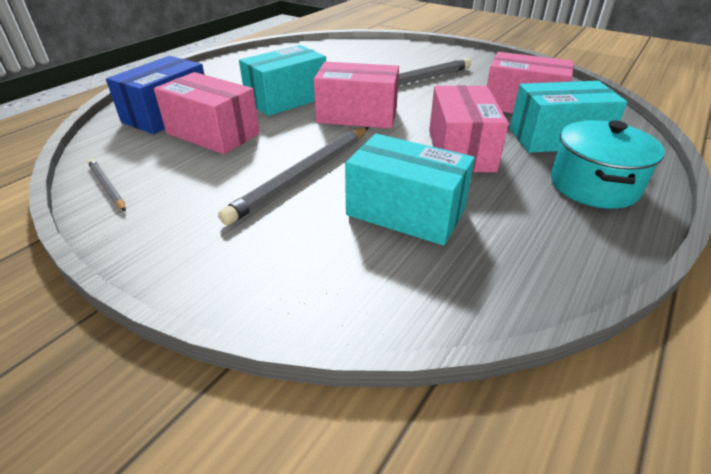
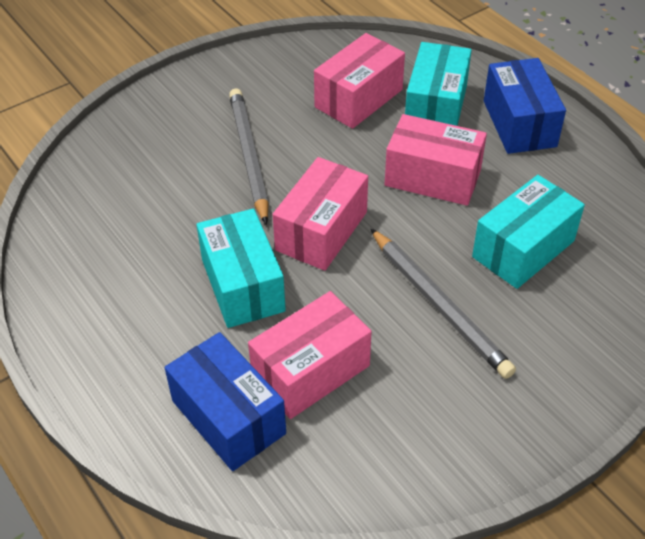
camera: 70 degrees left, 10 degrees up
(107, 187) = (405, 478): grey pencil -> none
(593, 185) = (519, 123): turquoise pot -> blue box

